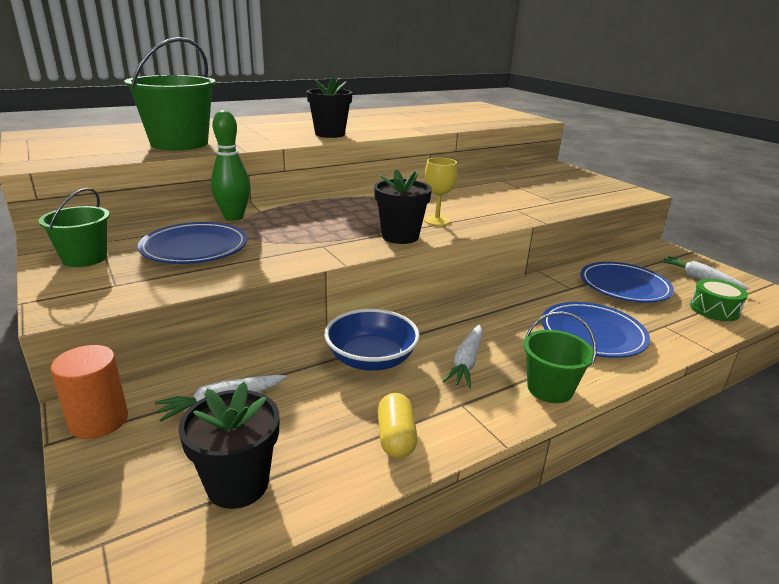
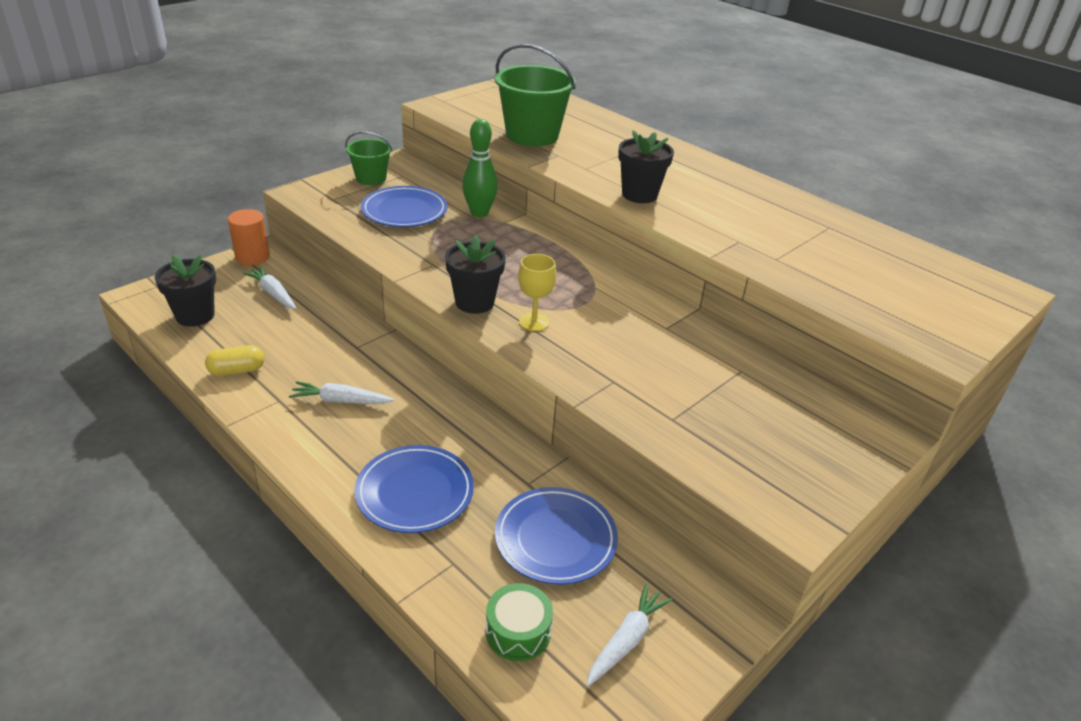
camera: 75 degrees right, 10 degrees up
(371, 359) = (337, 348): blue bowl -> none
(550, 388) = (305, 452): green bucket -> none

